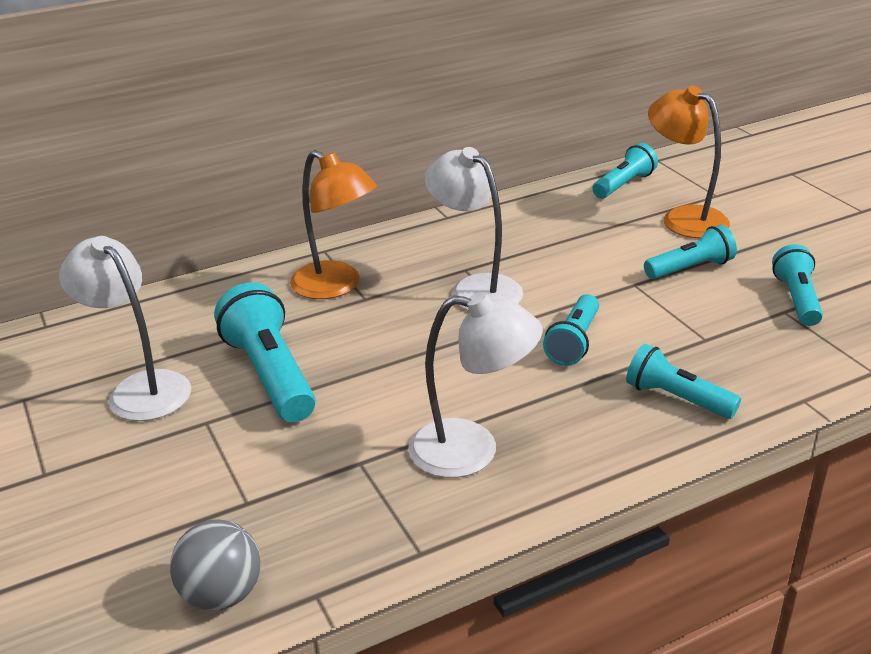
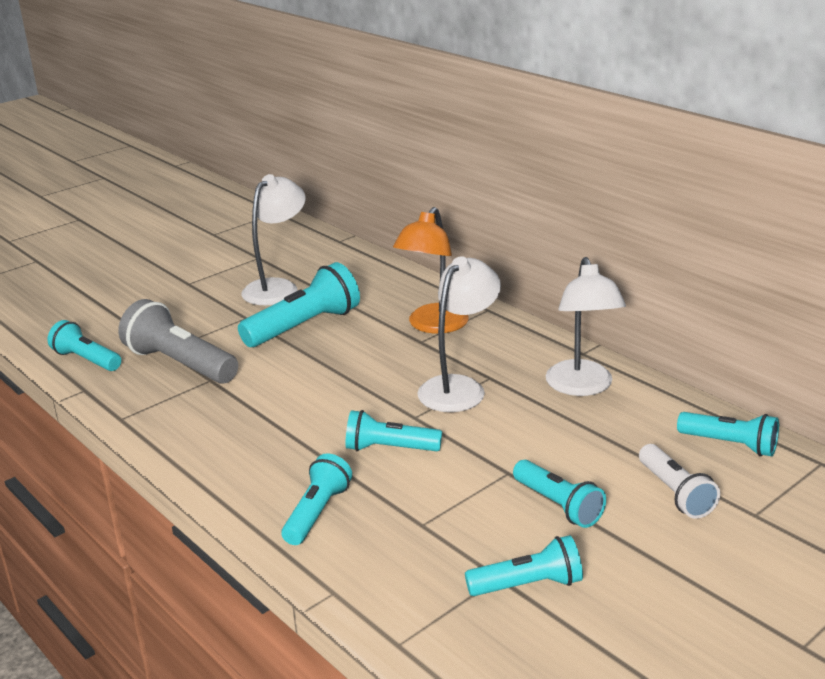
camera: 75 degrees right, 5 degrees down
(222, 594) = (86, 360): grey ball -> turquoise flashlight
(301, 489) = (180, 364): none -> grey flashlight
(472, 450) = (229, 421): white lamp -> white lamp (582, 387)
(684, 218) = (675, 493): orange lamp -> white flashlight

